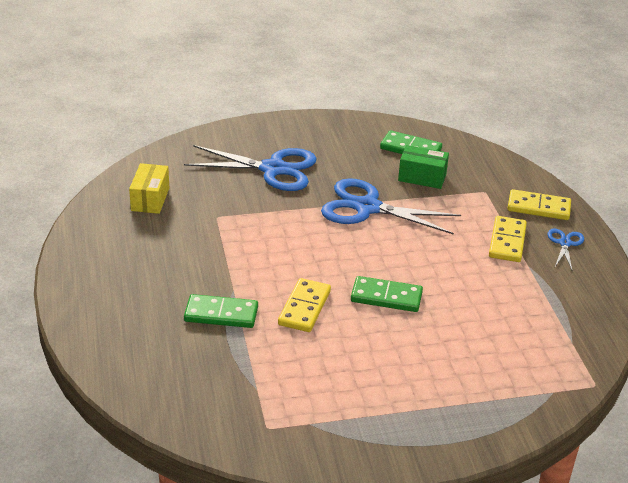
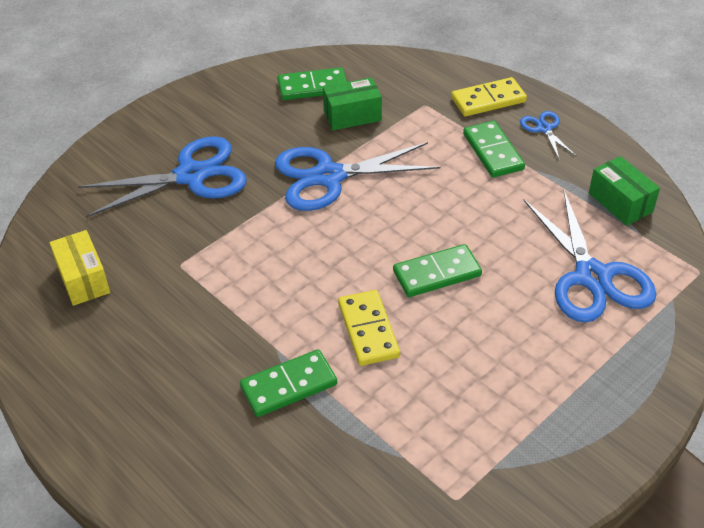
camera: 30 degrees left, 10 degrees up
(502, 350) = (592, 277): none -> blue scissors
(507, 241) = (493, 152): yellow domino -> green domino
(576, 315) = (620, 202): none -> green box

